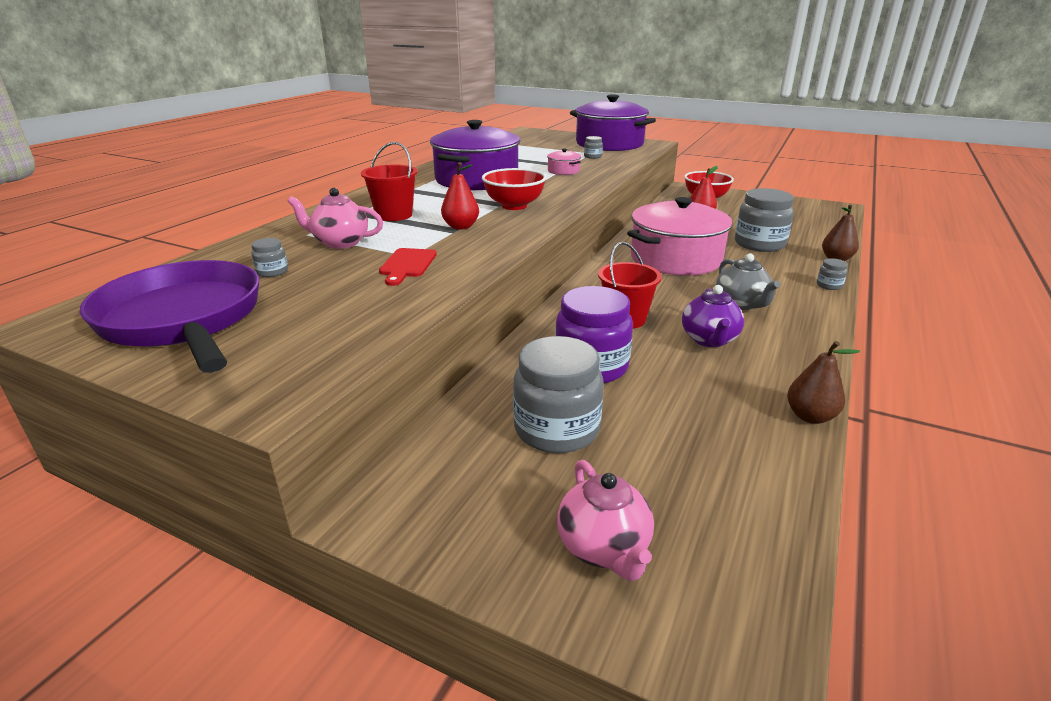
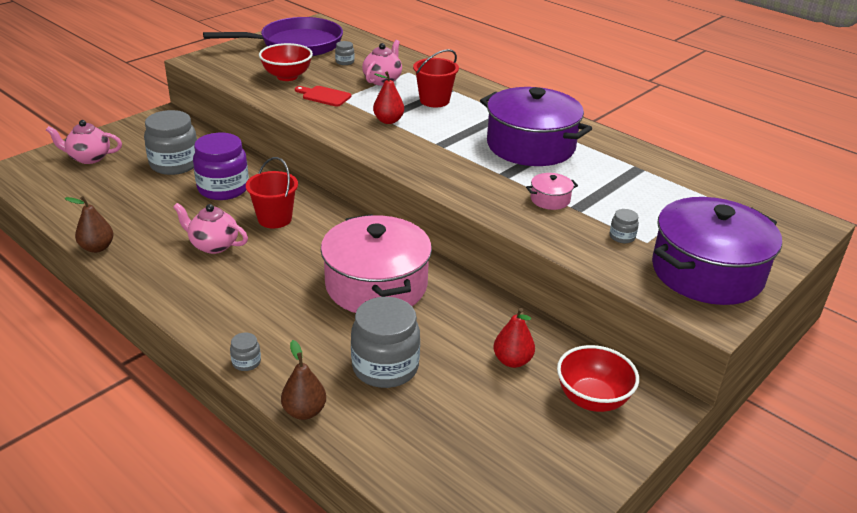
camera: 105 degrees right, 5 degrees up
(514, 206) = (430, 149): red bowl -> red bowl (287, 76)
(709, 340) = (213, 245): purple teapot -> pink teapot
(741, 304) = (254, 285): grey teapot -> none

